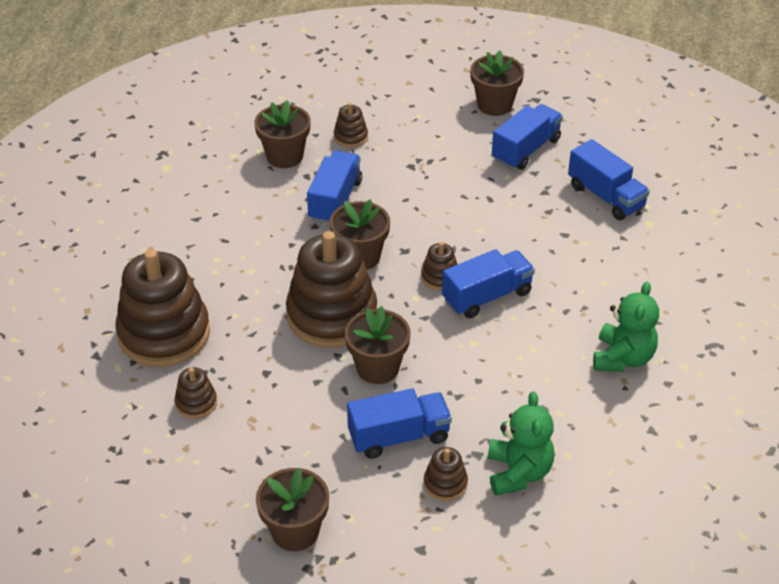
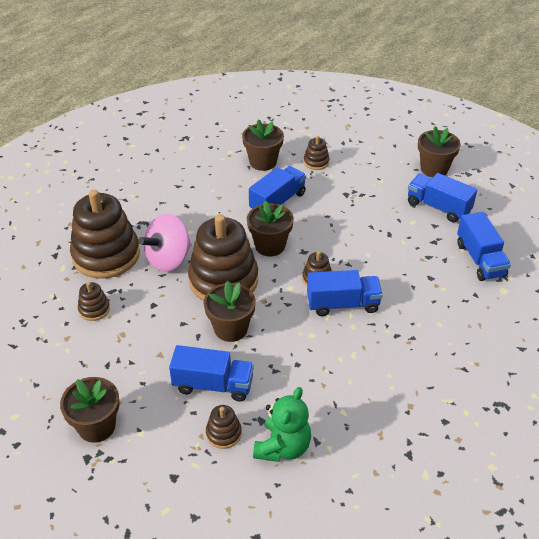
camera: 25 degrees right, 0 degrees up
(247, 313) = (168, 259): none -> pink spinning top
(526, 150) = (438, 207): blue truck -> blue truck turned 120 degrees counterclockwise
(622, 358) = (419, 388): green teddy bear -> none

